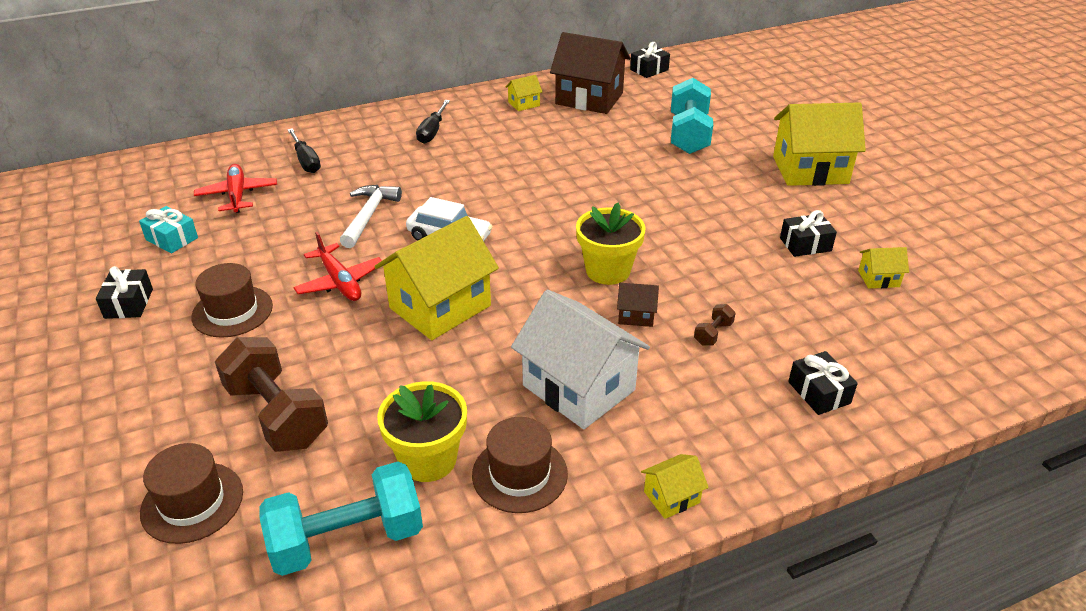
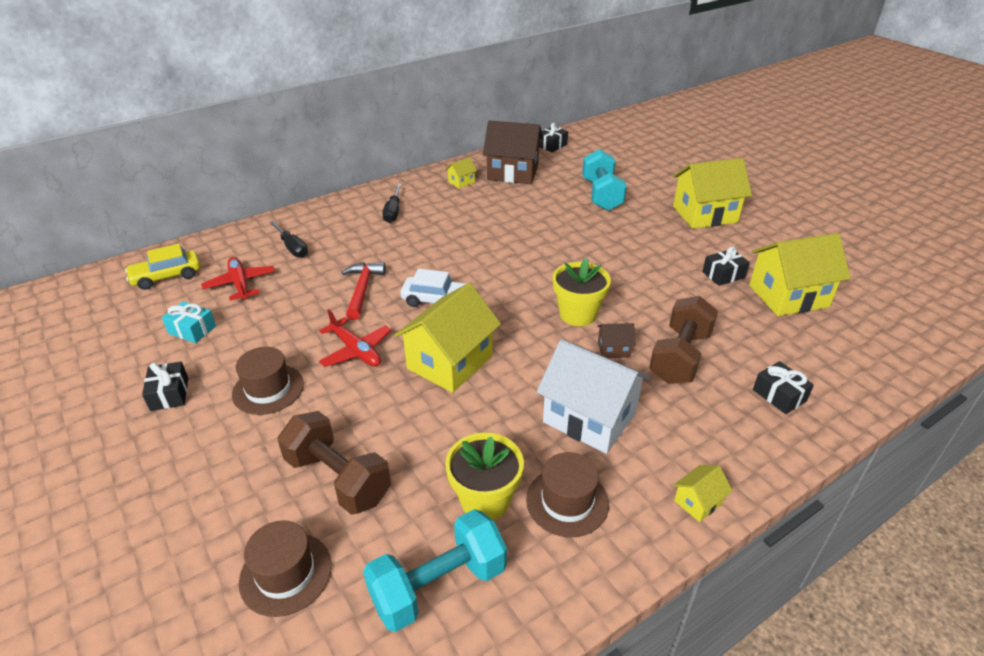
camera: 10 degrees left, 0 degrees up
(162, 179) = (167, 276): none -> yellow car
(368, 215) = (362, 289): white hammer -> red hammer
(713, 333) = (680, 357): brown dumbbell -> brown dumbbell, size x2.39
(878, 279) = (788, 296): yellow house -> yellow house, size x2.26

